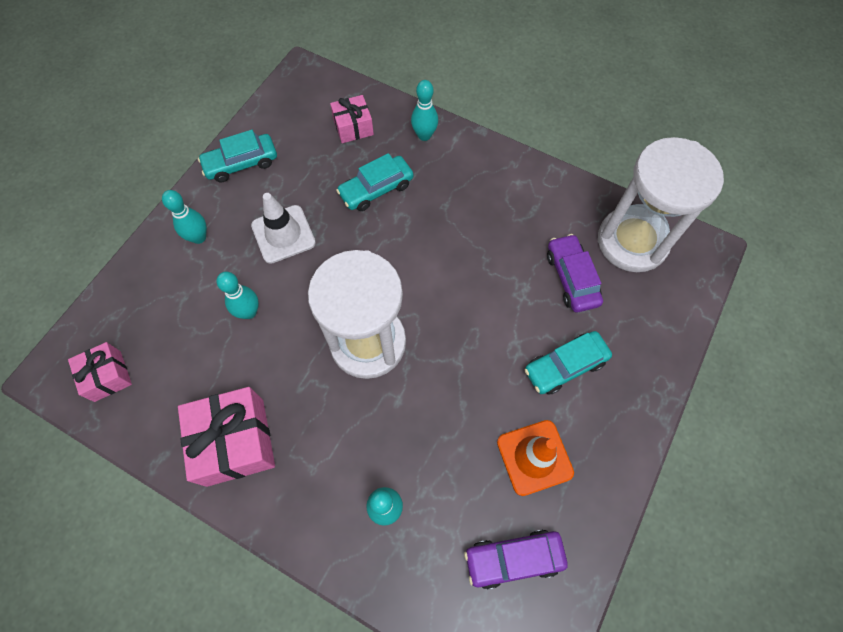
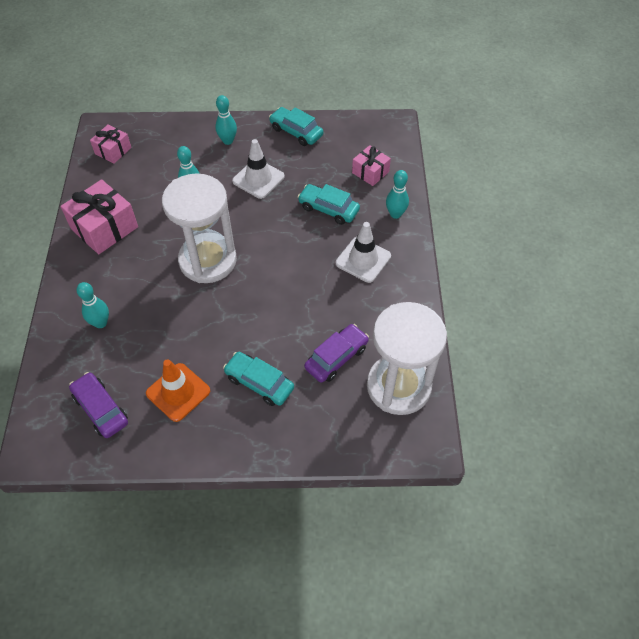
camera: 60 degrees right, 10 degrees down
(464, 193) = (363, 259): none -> white traffic cone

